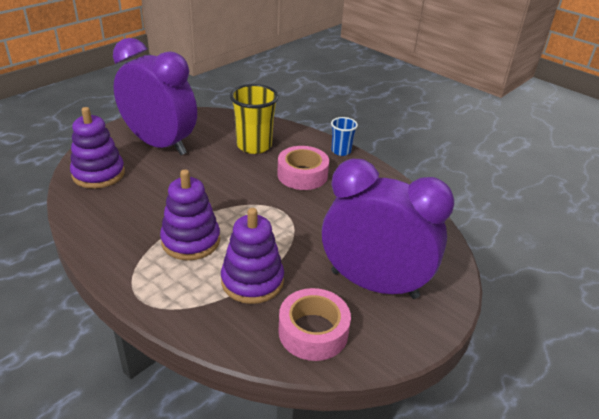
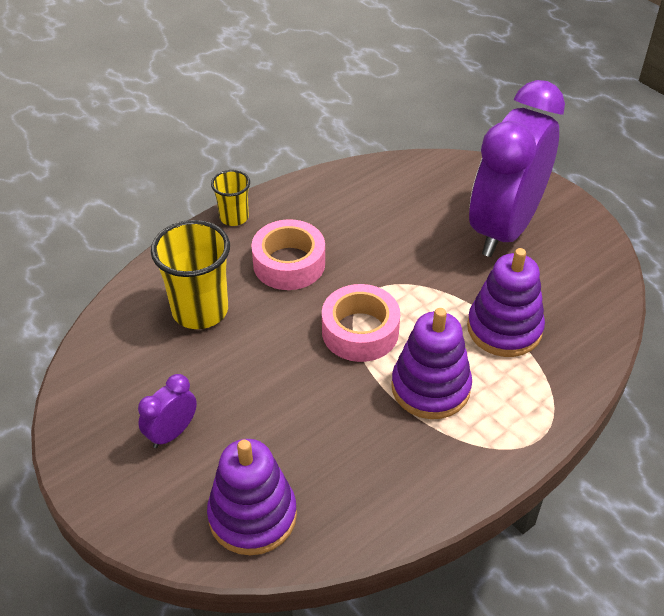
camera: 80 degrees left, 10 degrees up
(160, 144) = (172, 433): purple clock -> purple clock, size x0.40
(313, 332) = (577, 284): pink tape -> pink tape (360, 331)
(341, 151) = (234, 217): blue cup -> yellow cup

